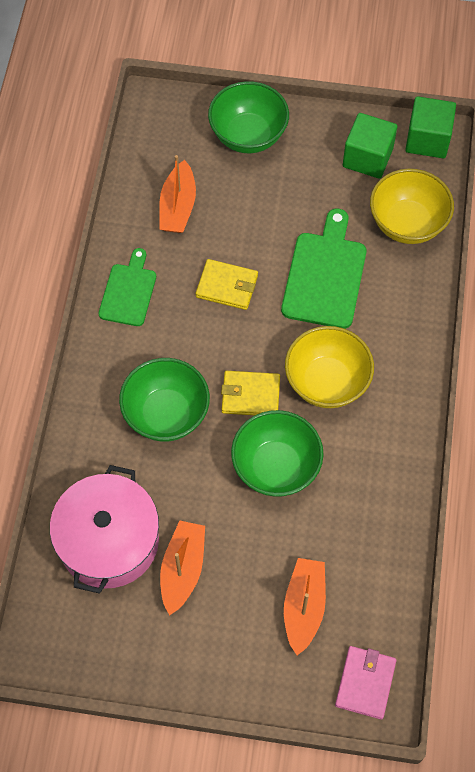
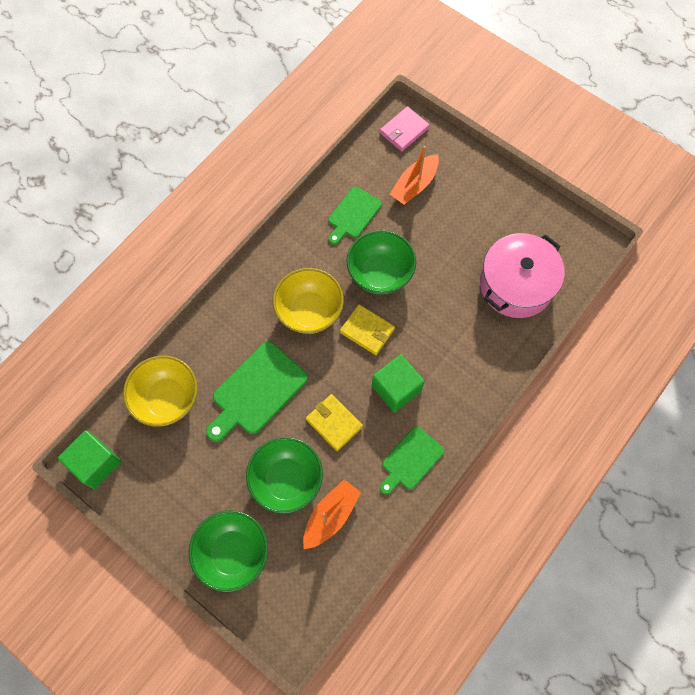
camera: 150 degrees left, 5 degrees up
(166, 414) = (433, 348): green bowl -> green bowl (286, 480)
(182, 569) = (477, 243): orange boat -> none
(354, 524) = (353, 214): none -> green cutting board
(367, 158) = (154, 474): green cube -> green cube (396, 388)

